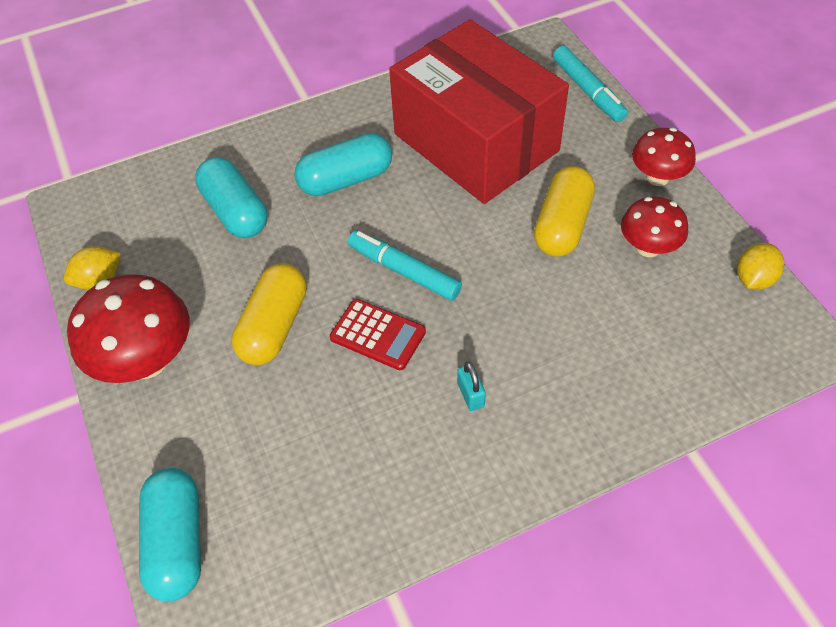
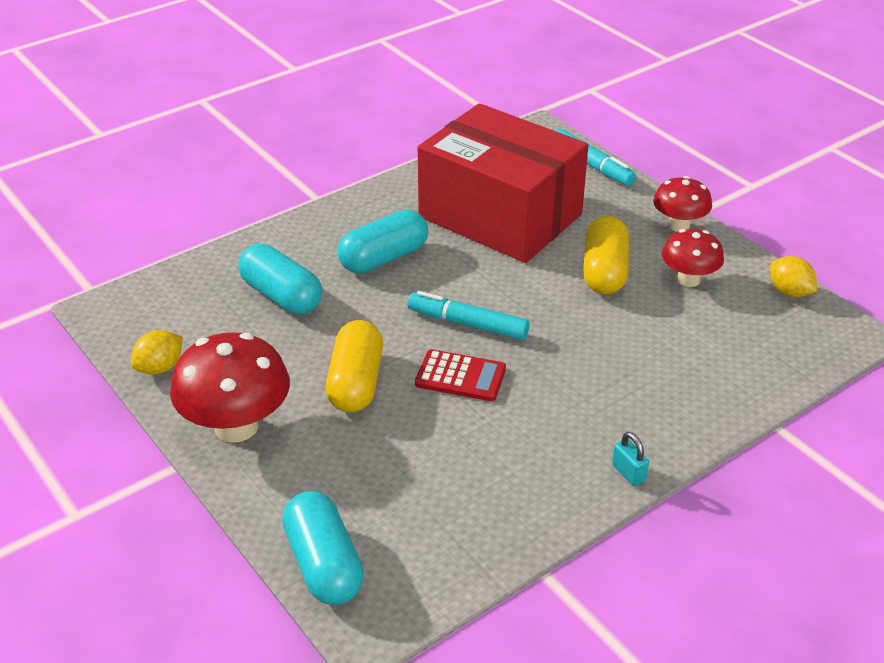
camera: 15 degrees left, 15 degrees down
(470, 395) = (565, 411): turquoise padlock -> turquoise padlock (628, 473)
(754, 279) = (789, 292): yellow lemon -> yellow lemon turned 60 degrees counterclockwise

